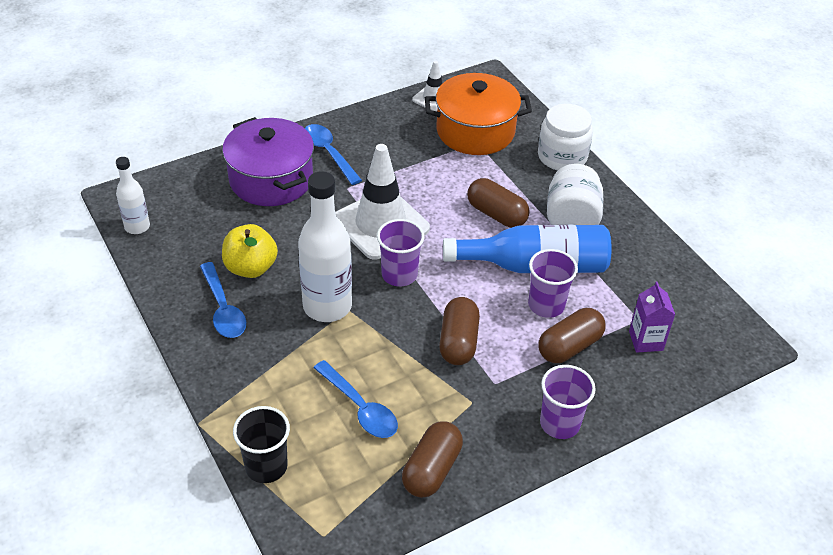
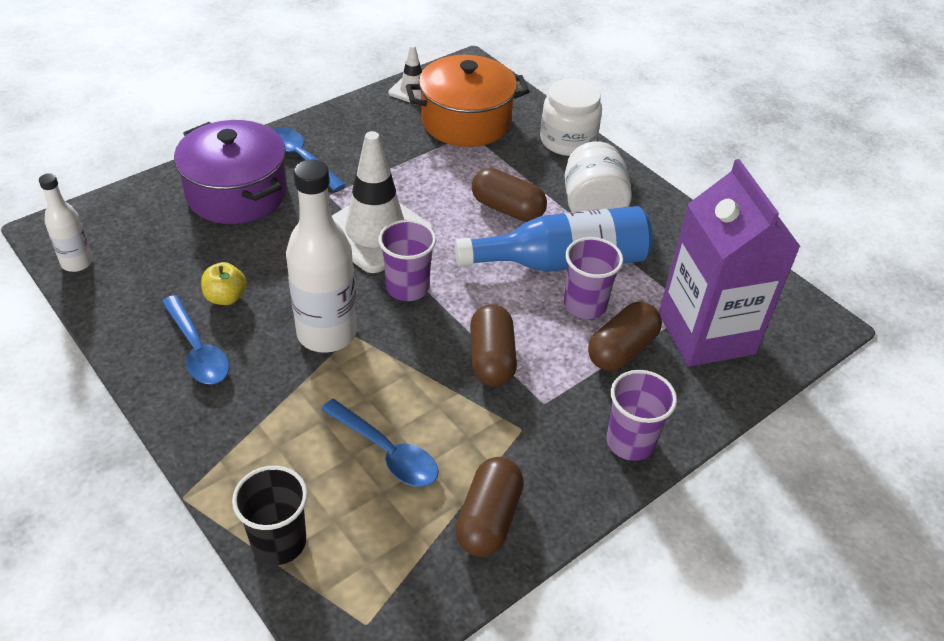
camera: 10 degrees left, 0 degrees up
(251, 268) = (226, 297): yellow apple -> yellow apple, size x0.66
(646, 340) = (706, 333): purple carton -> purple carton, size x2.24

